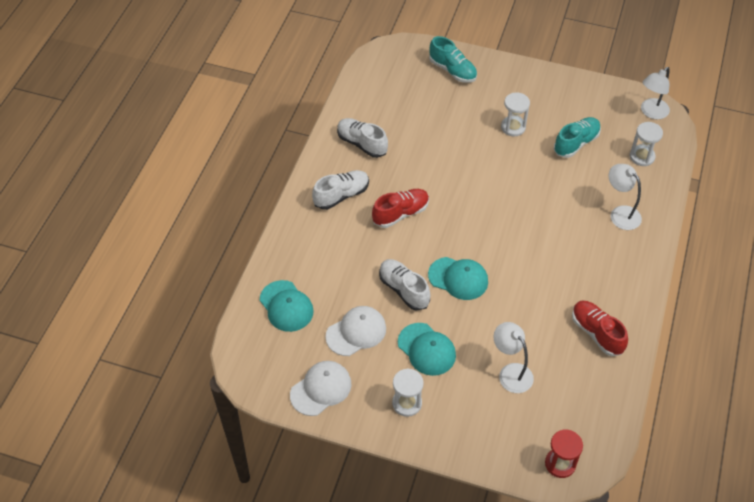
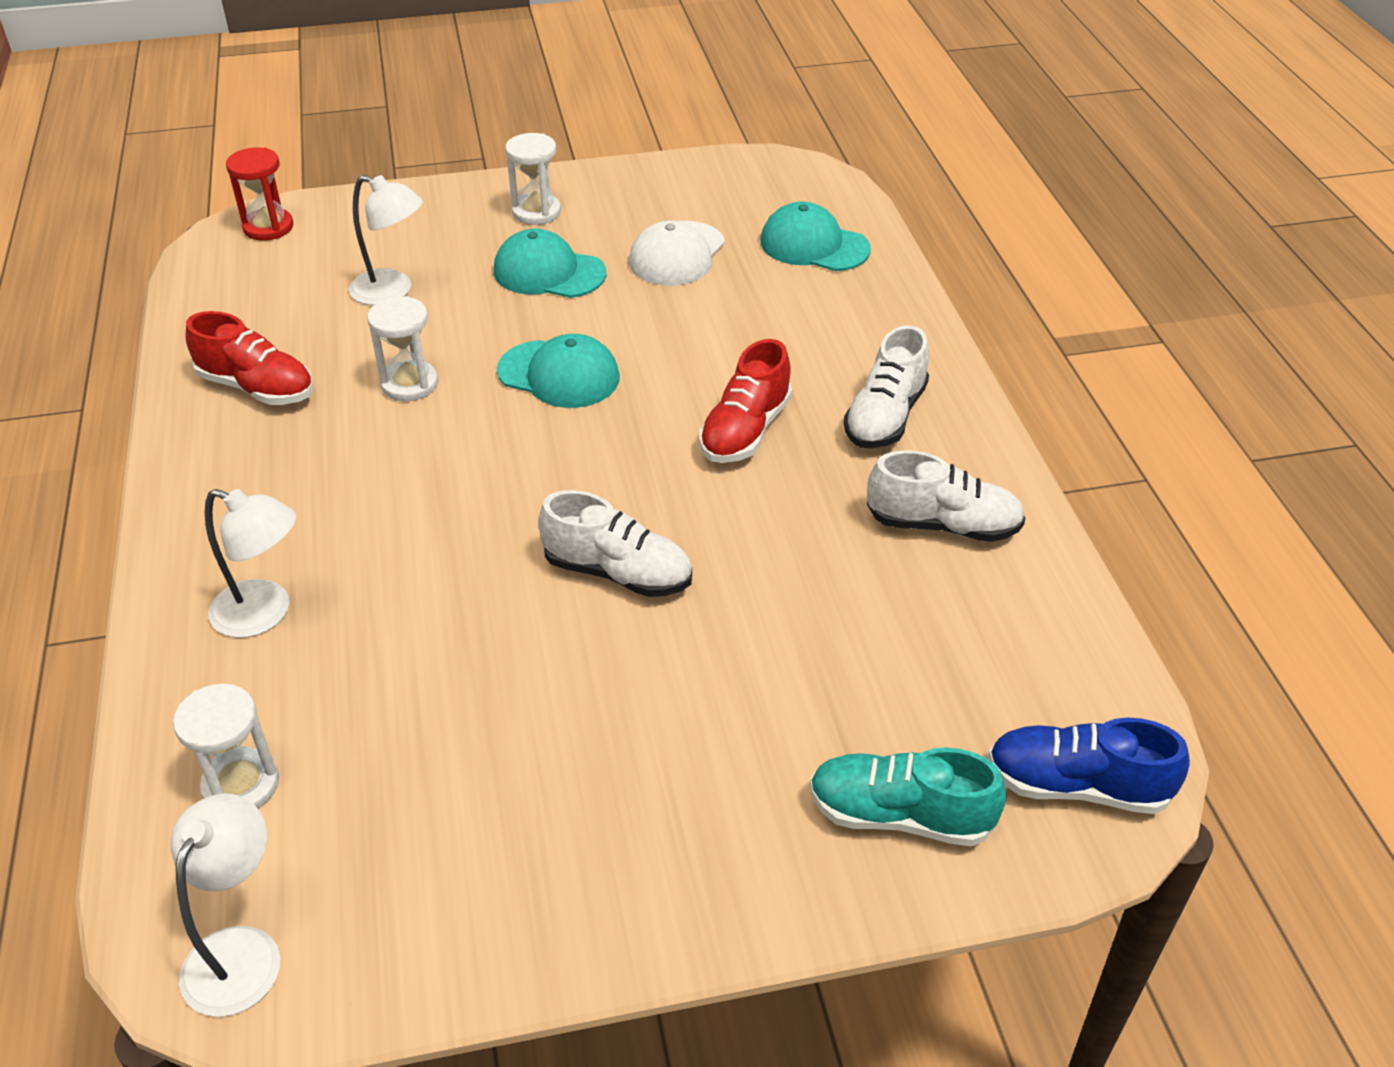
camera: 150 degrees right, 10 degrees down
(321, 389) = (673, 187): white cap -> none
(397, 57) = (1077, 786): none -> blue shoe
(404, 290) = (644, 327): white shoe -> white shoe (618, 573)
(458, 278) = (559, 374): turquoise cap -> turquoise cap turned 150 degrees counterclockwise
(513, 127) = (627, 717): white hourglass -> white hourglass (409, 384)
(576, 143) = (438, 745): turquoise shoe -> none

